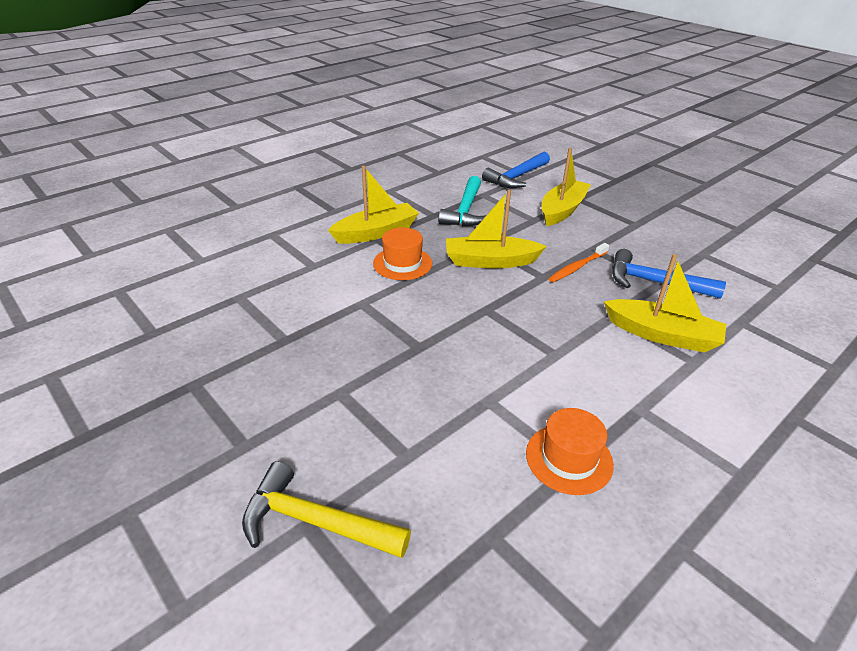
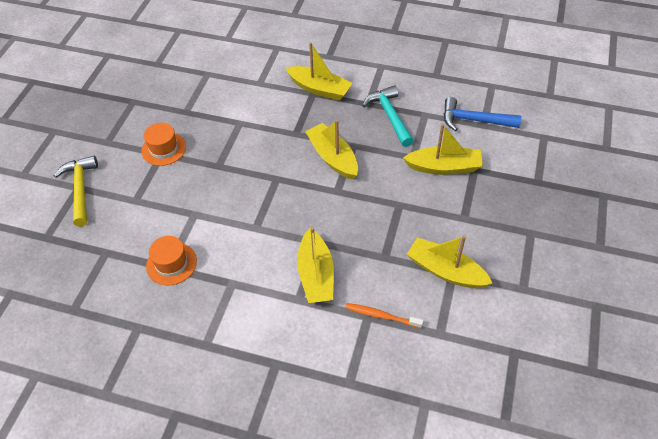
camera: 60 degrees right, 15 degrees up
(402, 263) = (294, 118): orange hat -> orange hat (164, 149)
(465, 211) = (390, 116): turquoise hammer -> turquoise hammer turned 90 degrees clockwise
(577, 267) = (364, 204): orange toothbrush -> orange toothbrush (381, 316)
(655, 282) = (381, 254): blue hammer -> none
(698, 256) = (445, 271): none -> yellow boat

